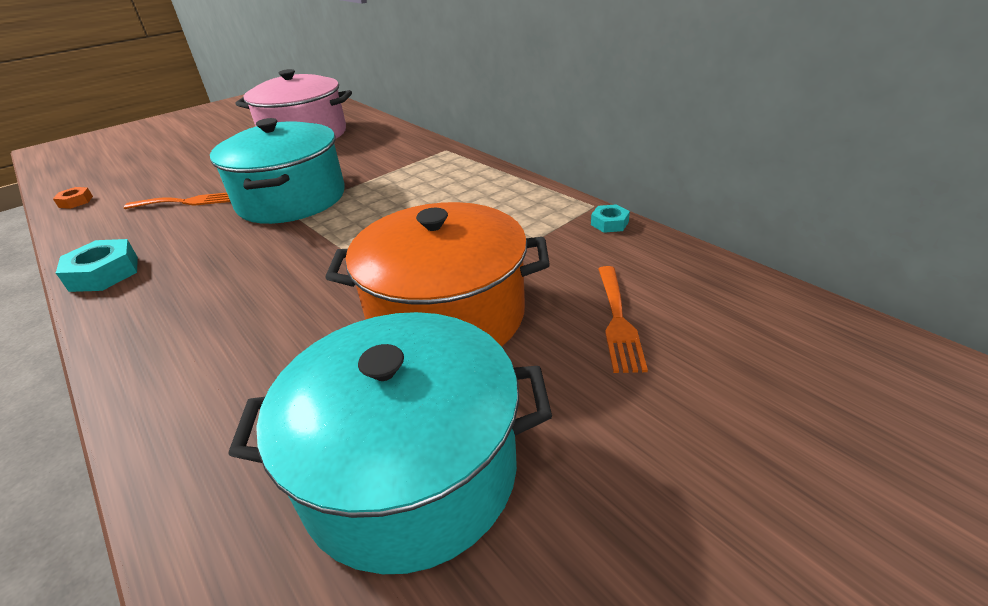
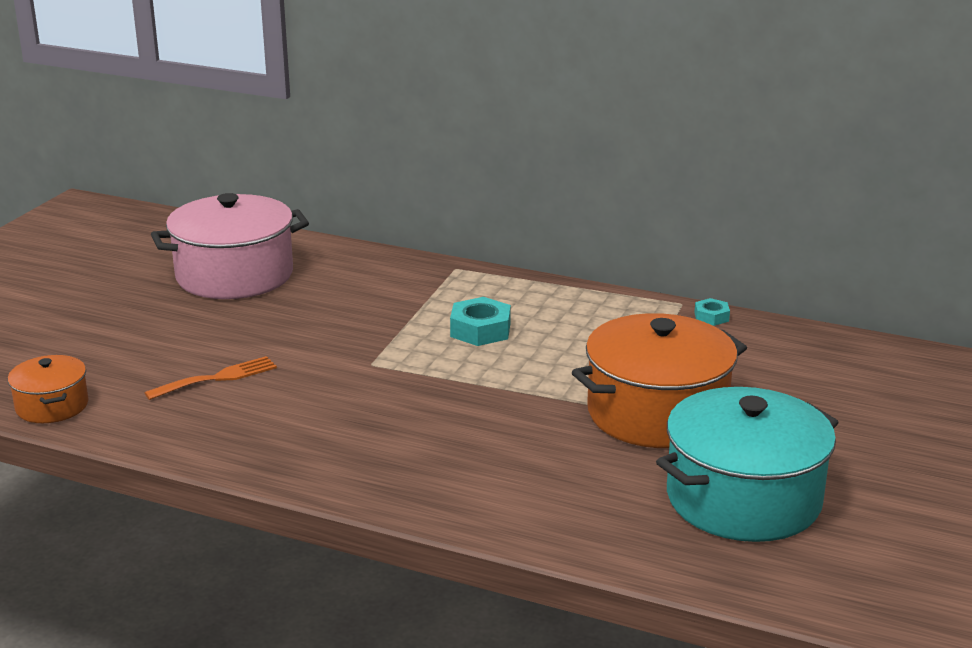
camera: 30 degrees left, 10 degrees down
(76, 202) = (52, 406): orange nut -> orange pot
(104, 273) = (261, 459): turquoise nut -> turquoise nut (480, 330)
(291, 199) = (352, 352): turquoise pot -> none
(618, 321) = (789, 388): orange fork -> none

